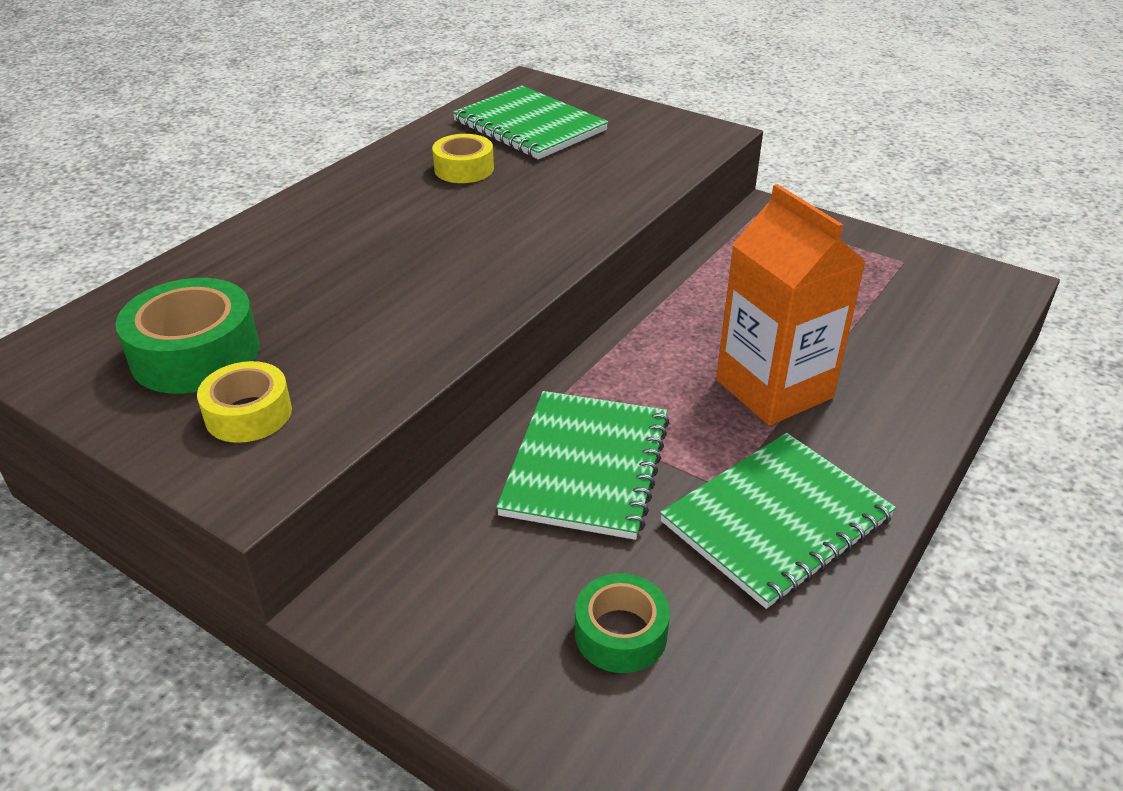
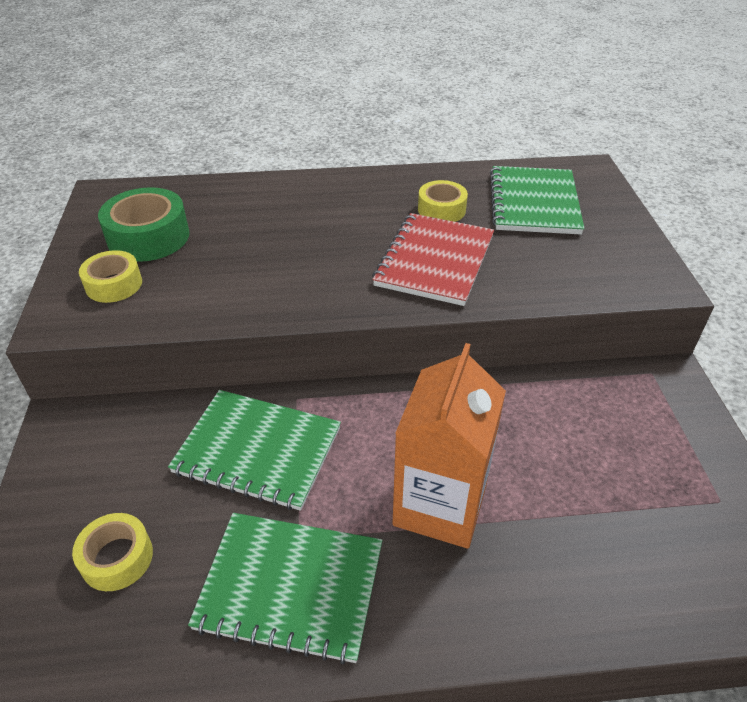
camera: 50 degrees right, 5 degrees up
(532, 207) = (435, 261): none -> red notebook
(586, 466) = (258, 450): green notebook -> green notebook turned 45 degrees clockwise
(620, 633) = (117, 558): green tape -> yellow tape

